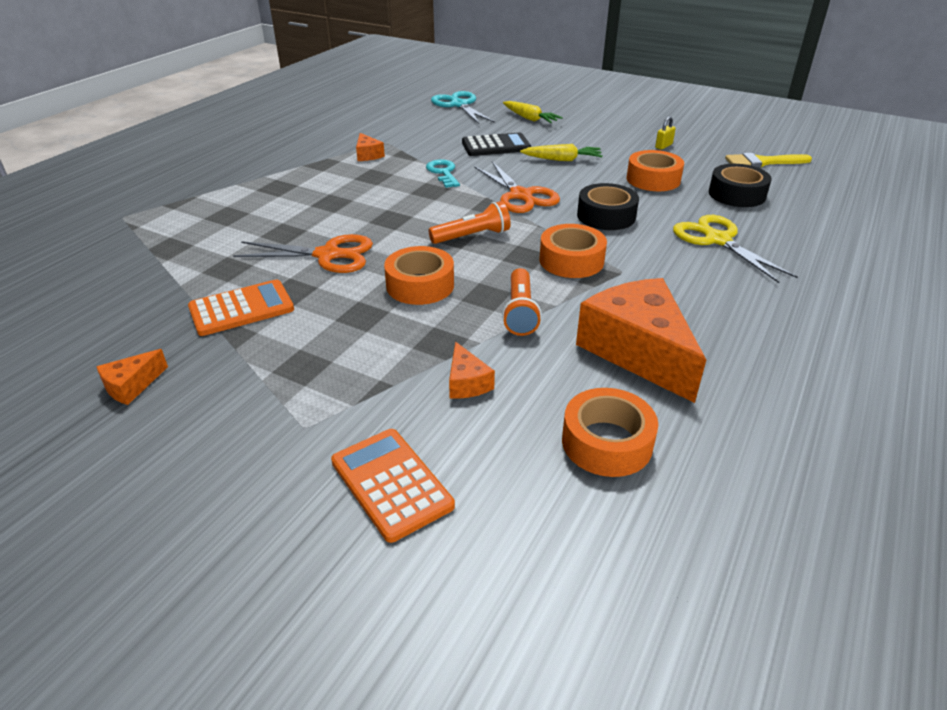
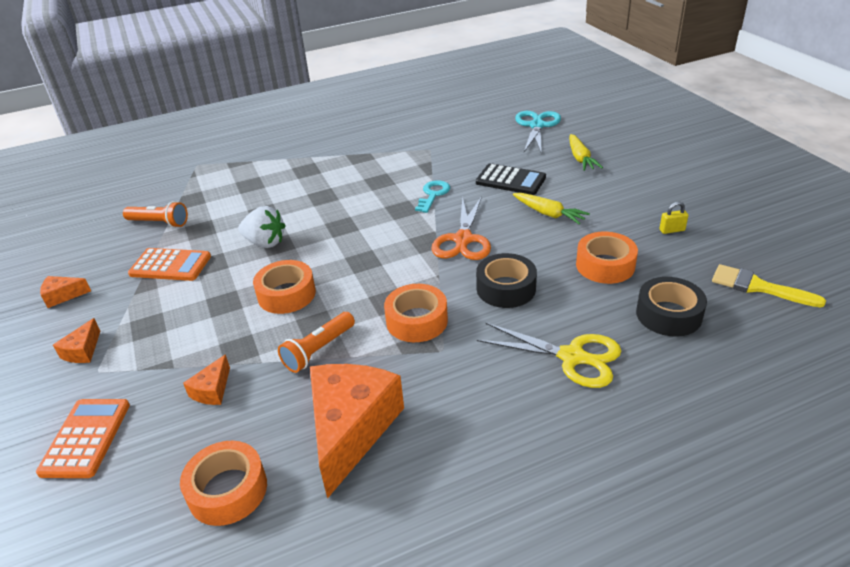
camera: 40 degrees right, 0 degrees up
(328, 255) = (265, 243): orange scissors -> white strawberry
(368, 155) = (400, 159): orange cheese -> orange cheese (82, 351)
(472, 236) = (375, 265): orange flashlight -> orange flashlight (159, 223)
(717, 240) = (572, 357): yellow scissors -> yellow scissors turned 105 degrees clockwise

